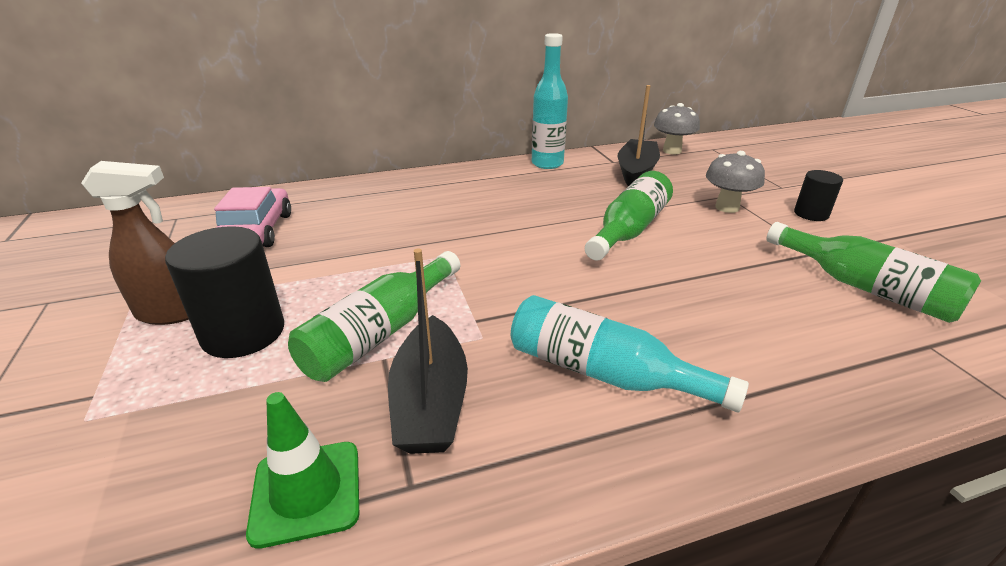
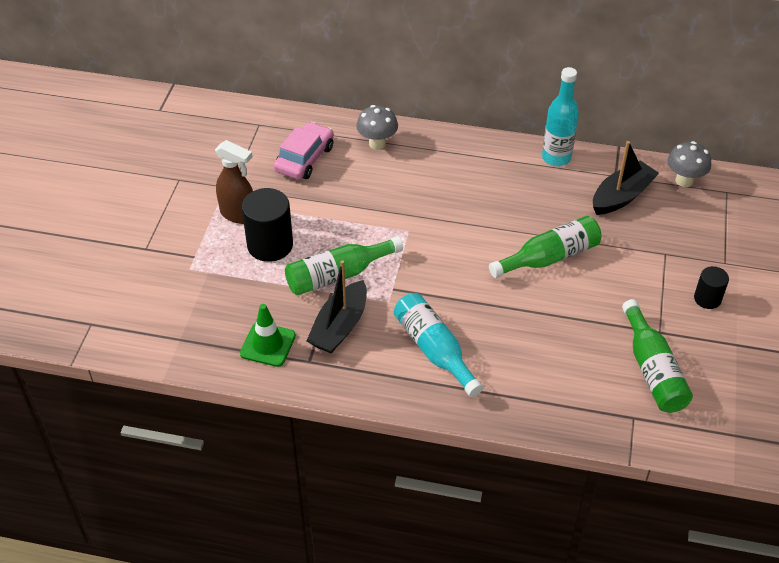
camera: 30 degrees right, 15 degrees up
(727, 207) = (649, 265): grey mushroom -> grey mushroom (377, 143)

